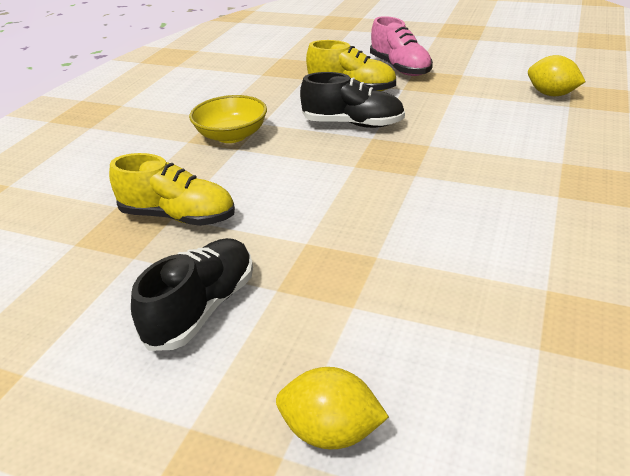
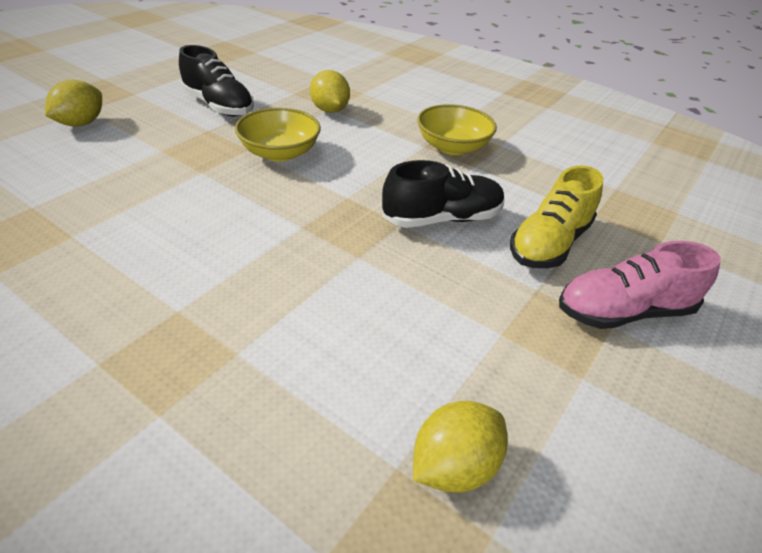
camera: 100 degrees right, 5 degrees up
(178, 216) = (329, 110): yellow shoe -> yellow lemon
(302, 220) = (280, 153): none -> yellow bowl
(353, 124) = (442, 219): black shoe -> black shoe turned 135 degrees counterclockwise

